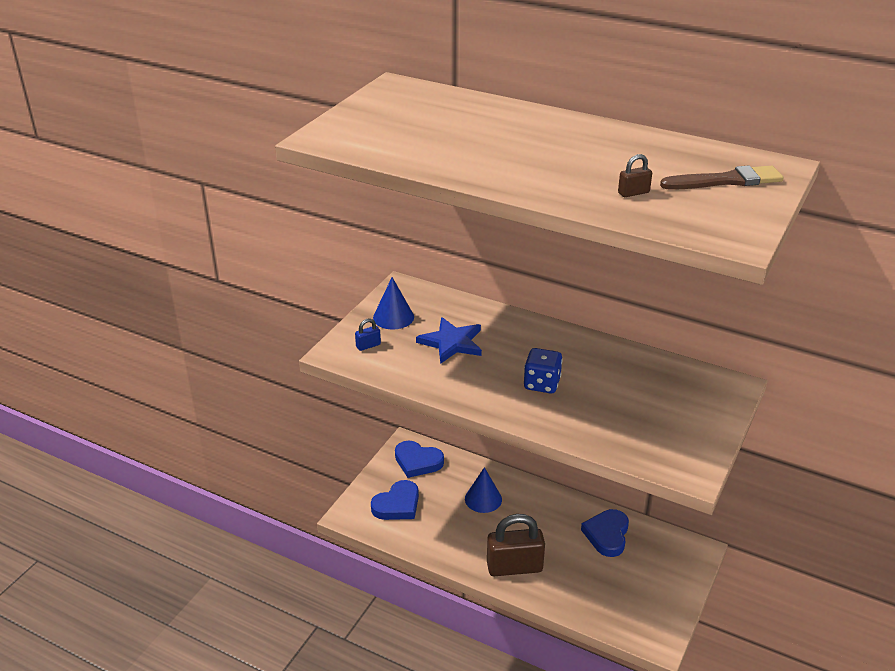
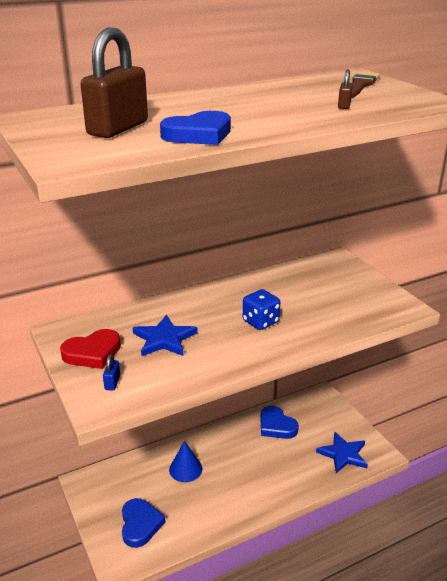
camera: 55 degrees left, 5 degrees down
(393, 317) = (92, 353): blue cone -> red heart
(417, 462) = (109, 486): blue heart -> blue heart (198, 134)
(514, 567) = (264, 489): brown padlock -> brown padlock (118, 128)
(624, 608) = (343, 454): none -> blue star

